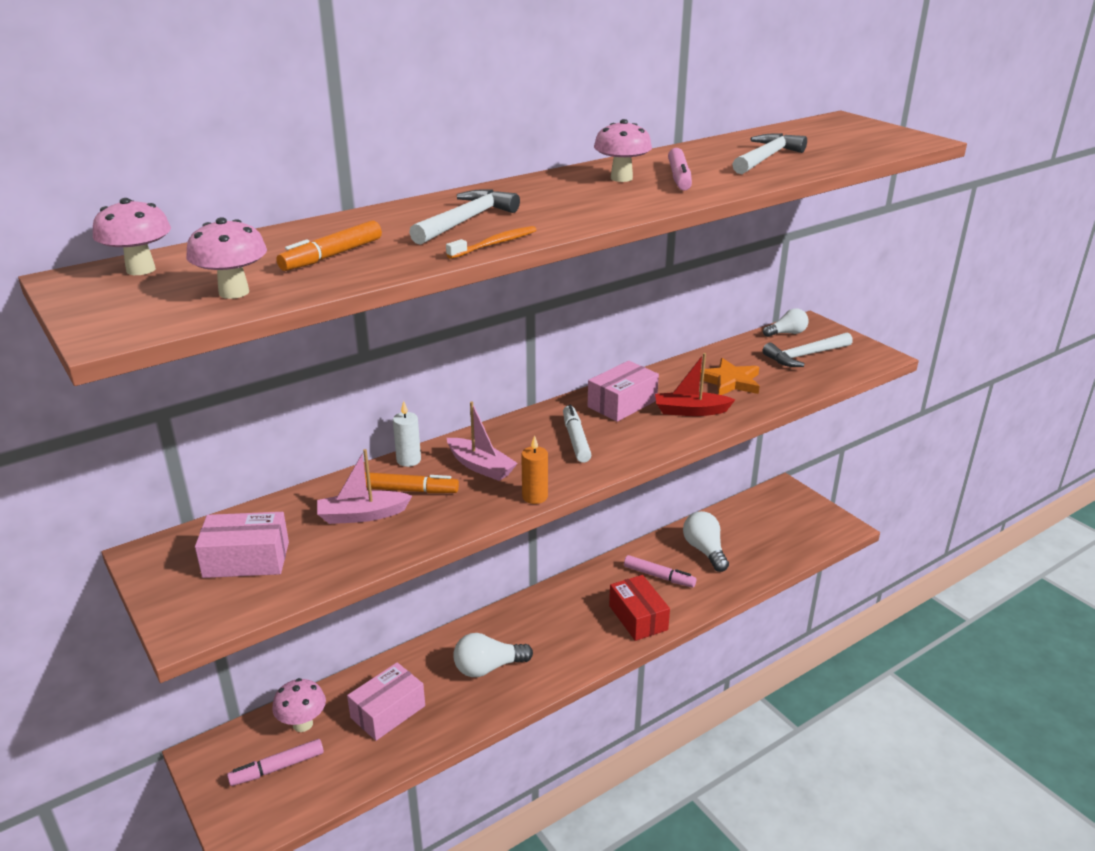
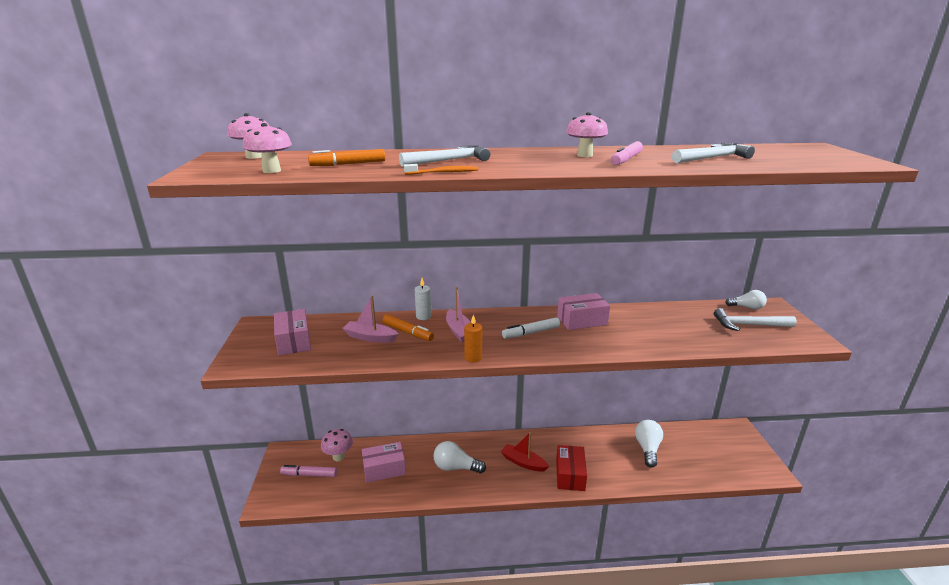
camera: 30 degrees right, 5 degrees down
(246, 559) = (294, 341): pink box -> pink box turned 45 degrees clockwise
(575, 439) = (531, 333): white marker -> white marker turned 135 degrees counterclockwise
(659, 576) = (603, 454): pink marker -> none
(690, 411) = (625, 337): red boat -> red boat (523, 462)
(730, 381) = (672, 327): orange star -> none

